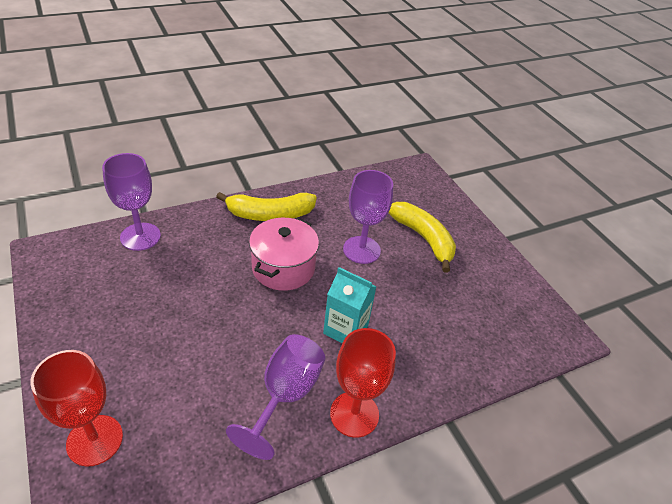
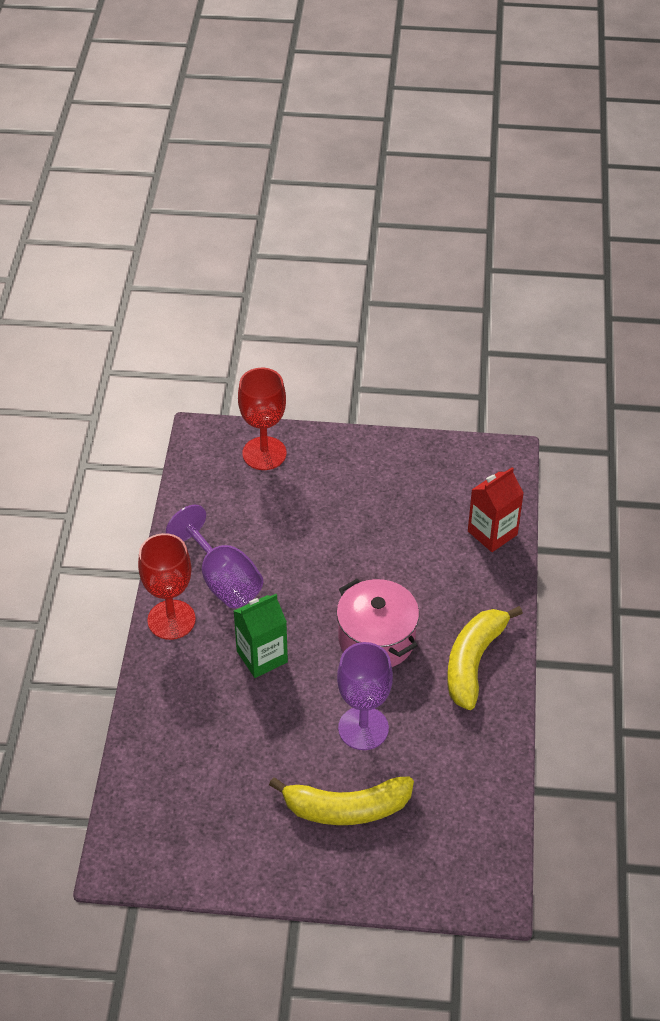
camera: 125 degrees right, 5 degrees up
(140, 236) = (492, 533): purple goblet -> red carton
(345, 329) = (262, 657): turquoise carton -> green carton

